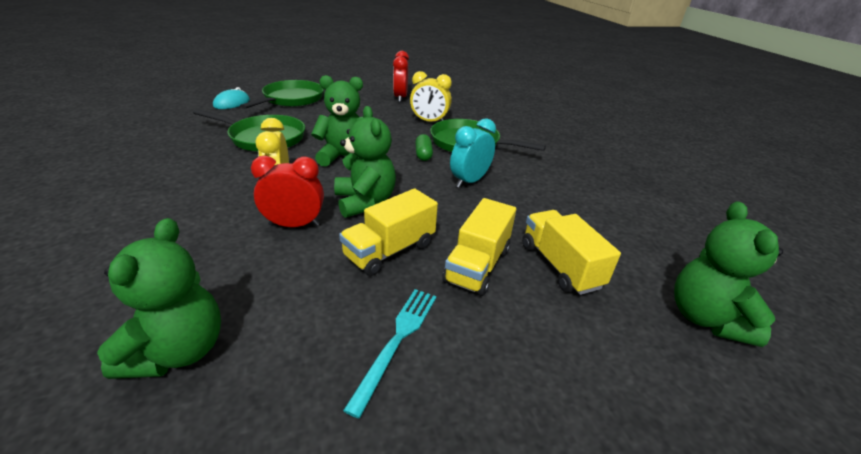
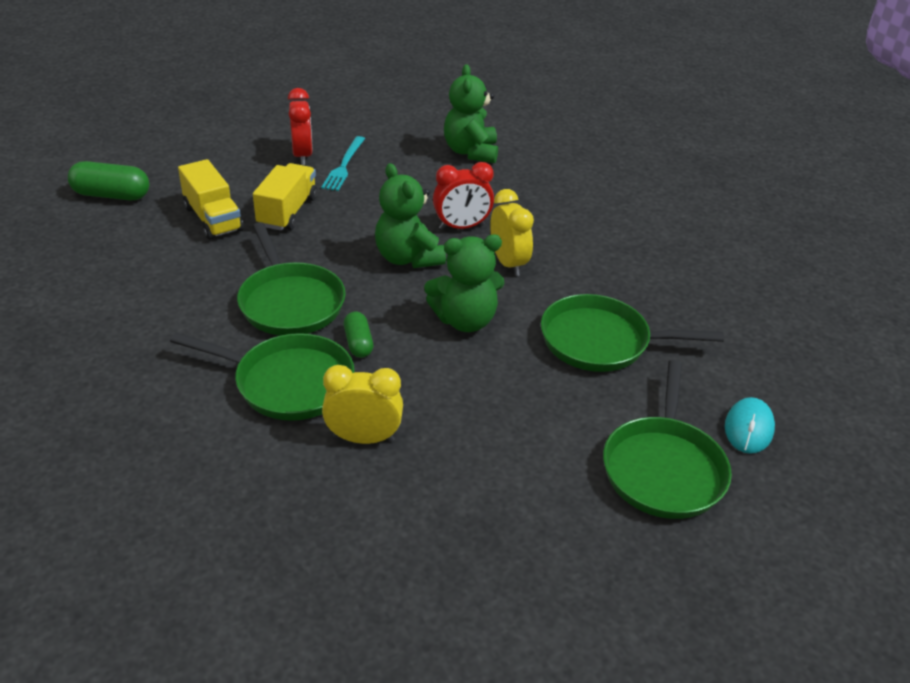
camera: 170 degrees right, 5 degrees up
(390, 250) = (365, 215): yellow truck -> none
(400, 98) = (448, 533): red clock -> red clock (302, 155)
(469, 181) = (290, 302): turquoise clock -> green pan
(705, 318) = (111, 195): green teddy bear -> green capsule

